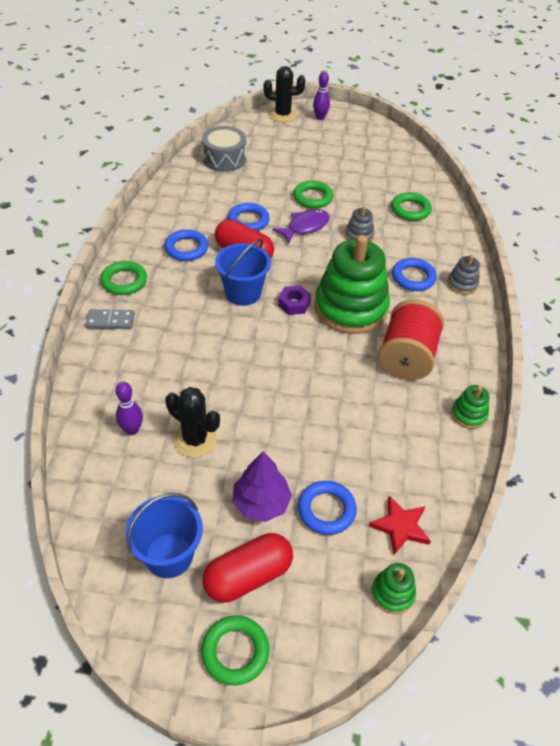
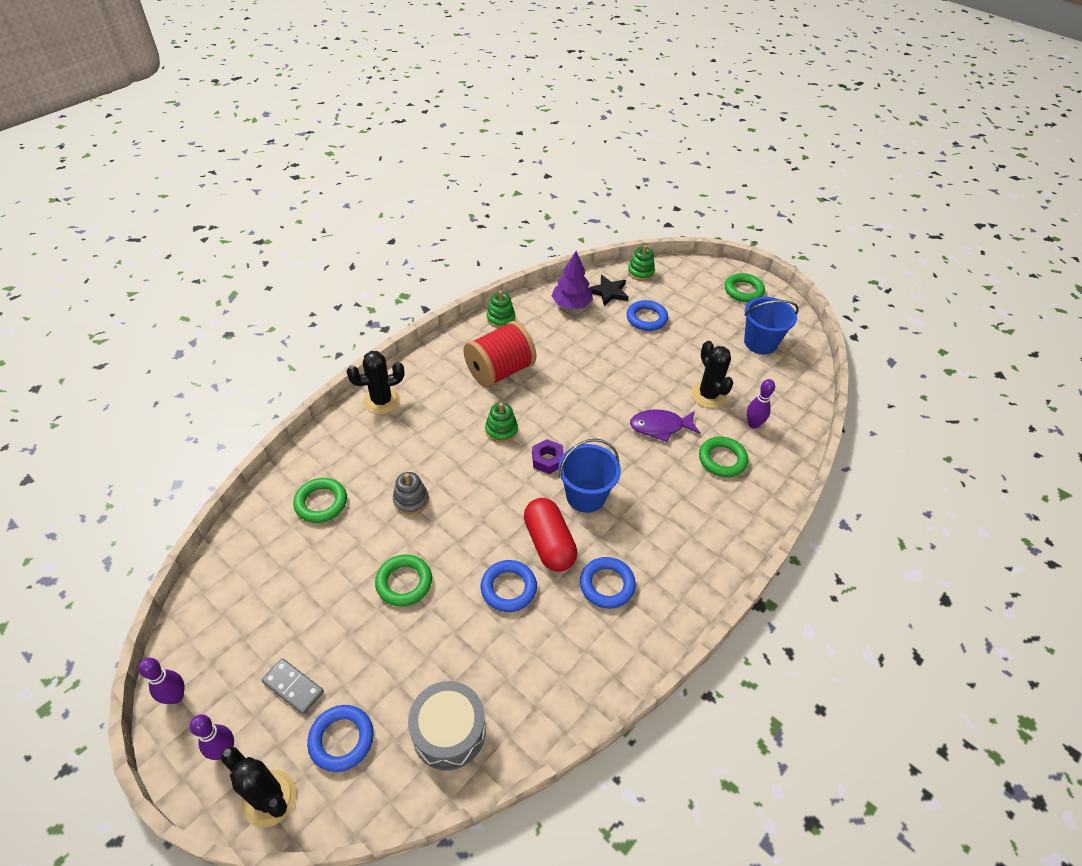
camera: 145 degrees left, 0 degrees up
(110, 321) = (733, 532): grey domino -> grey domino (293, 687)
(124, 281) = (699, 575): green ring -> green ring (722, 459)
(248, 576) = (717, 313): red capsule -> none
(261, 503) = (685, 340): purple tree -> purple tree (571, 304)
(305, 227) = (454, 543): purple fish -> purple fish (660, 427)
(350, 308) = (501, 430): green stacking toy -> green stacking toy, size x0.43
(365, 121) = (176, 696): none -> purple bowling pin
(400, 526) = (609, 292): red star -> black star
(413, 277) = (415, 428): blue ring -> blue ring (341, 739)
(462, 284) = (381, 401): grey stacking toy -> black cactus

